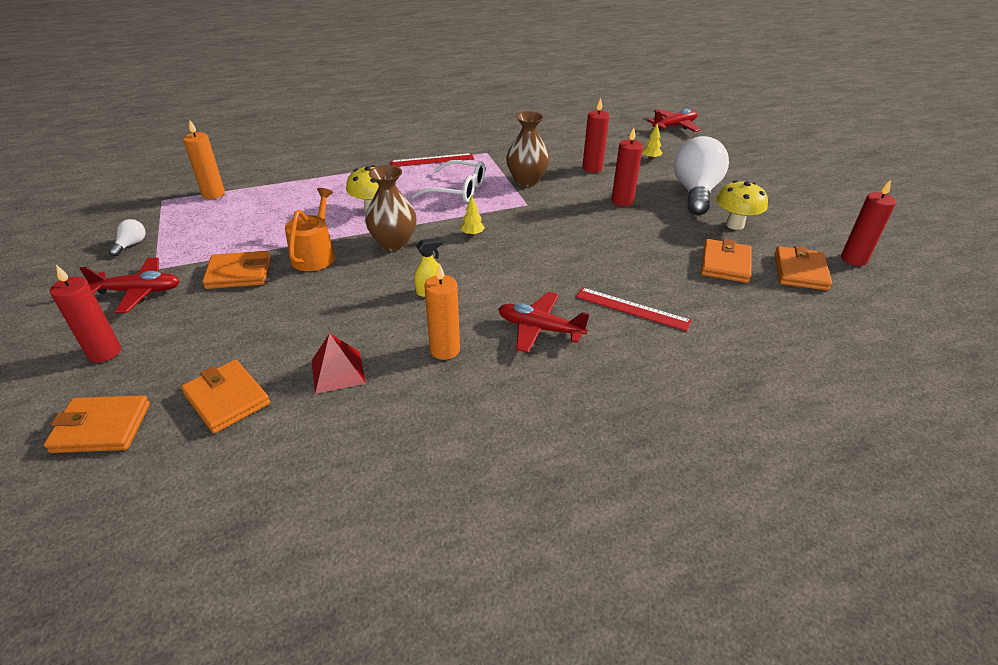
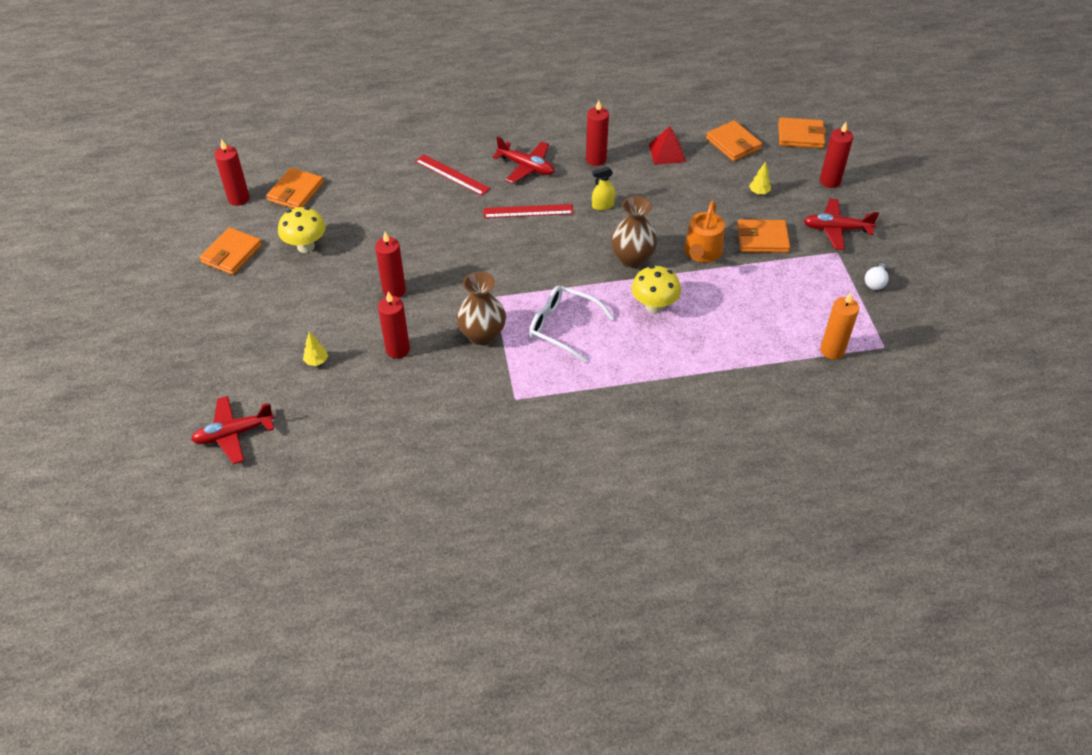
camera: 170 degrees left, 10 degrees up
(432, 160) = (586, 388): red ruler -> red ruler (528, 211)
(445, 350) = (596, 159): orange candle -> red candle
(472, 234) = (558, 261): yellow tree -> yellow tree (759, 192)
(695, 193) = (309, 294): white light bulb -> none
(725, 264) = (351, 205): orange wallet -> orange wallet (231, 254)

